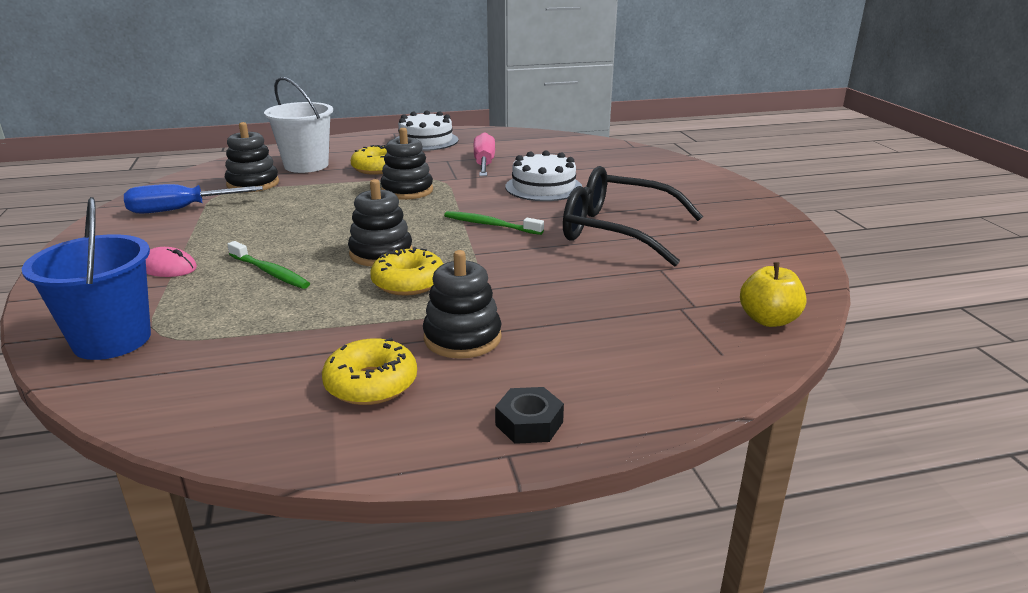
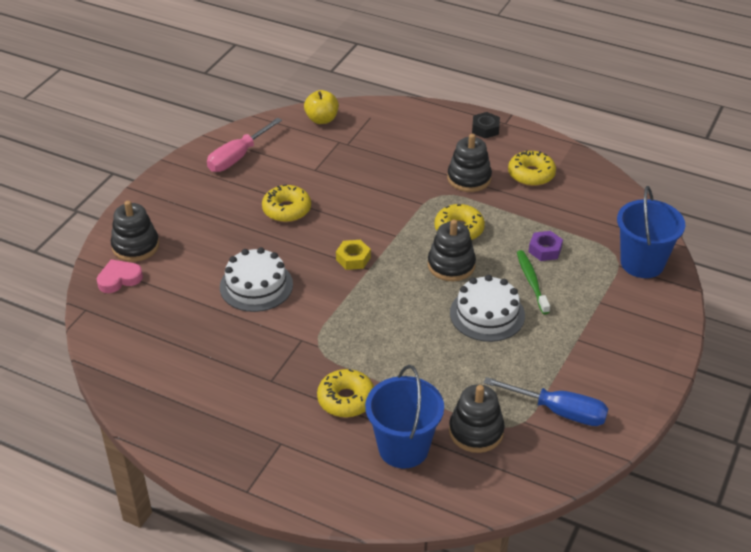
camera: 140 degrees left, 15 degrees up
(168, 267) = (594, 321): pink mouse -> none
(274, 304) = (545, 250): none -> purple nut
(306, 165) = (403, 448): white bucket -> blue bucket
(407, 190) = (360, 340): black stacking toy -> black stacking toy (135, 246)
(426, 141) = (239, 443): white cake -> white cake (487, 314)
(484, 164) = (249, 352): pink screwdriver -> pink screwdriver (237, 157)
(490, 225) = (353, 259): green toothbrush -> yellow nut
(617, 231) = (286, 210): black glasses -> yellow donut
(647, 160) = (119, 279): none -> pink heart

